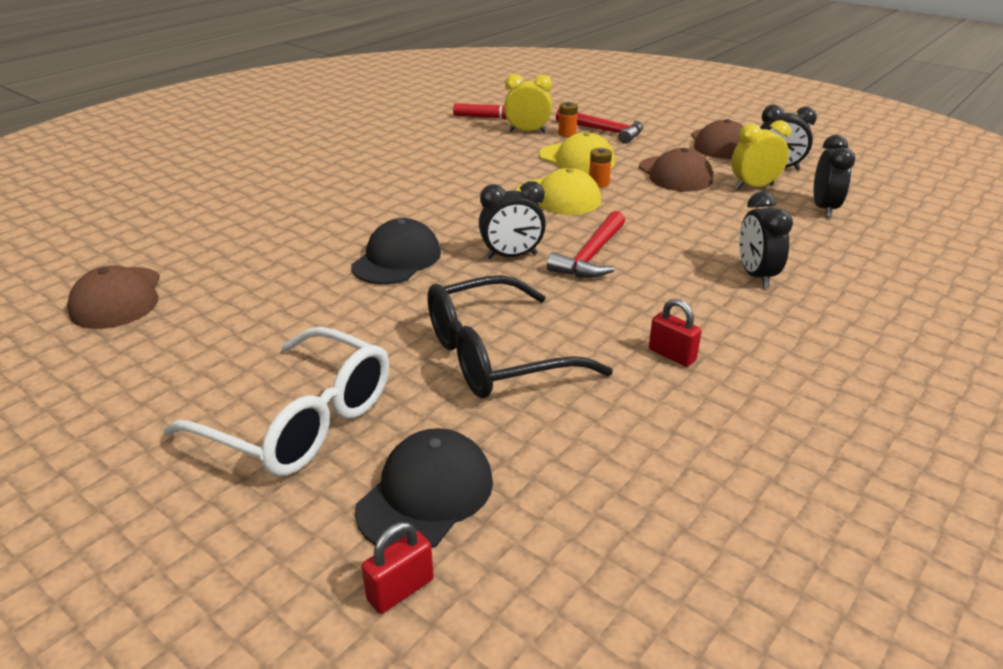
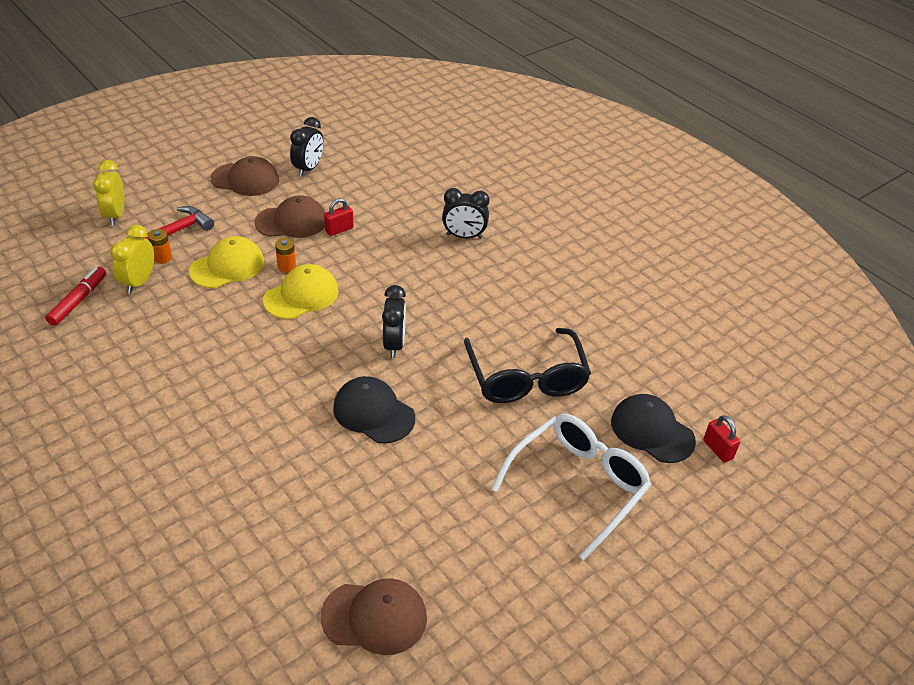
camera: 80 degrees left, 10 degrees up
(591, 256) = (409, 302): red hammer -> none
(672, 355) = (543, 300): red padlock -> red padlock (339, 230)
(754, 187) = (335, 191): yellow clock -> yellow clock (115, 215)
(824, 209) = (385, 174): black clock -> none

